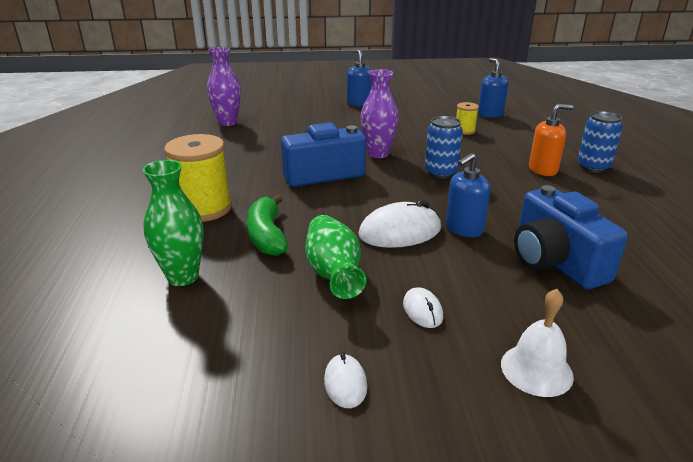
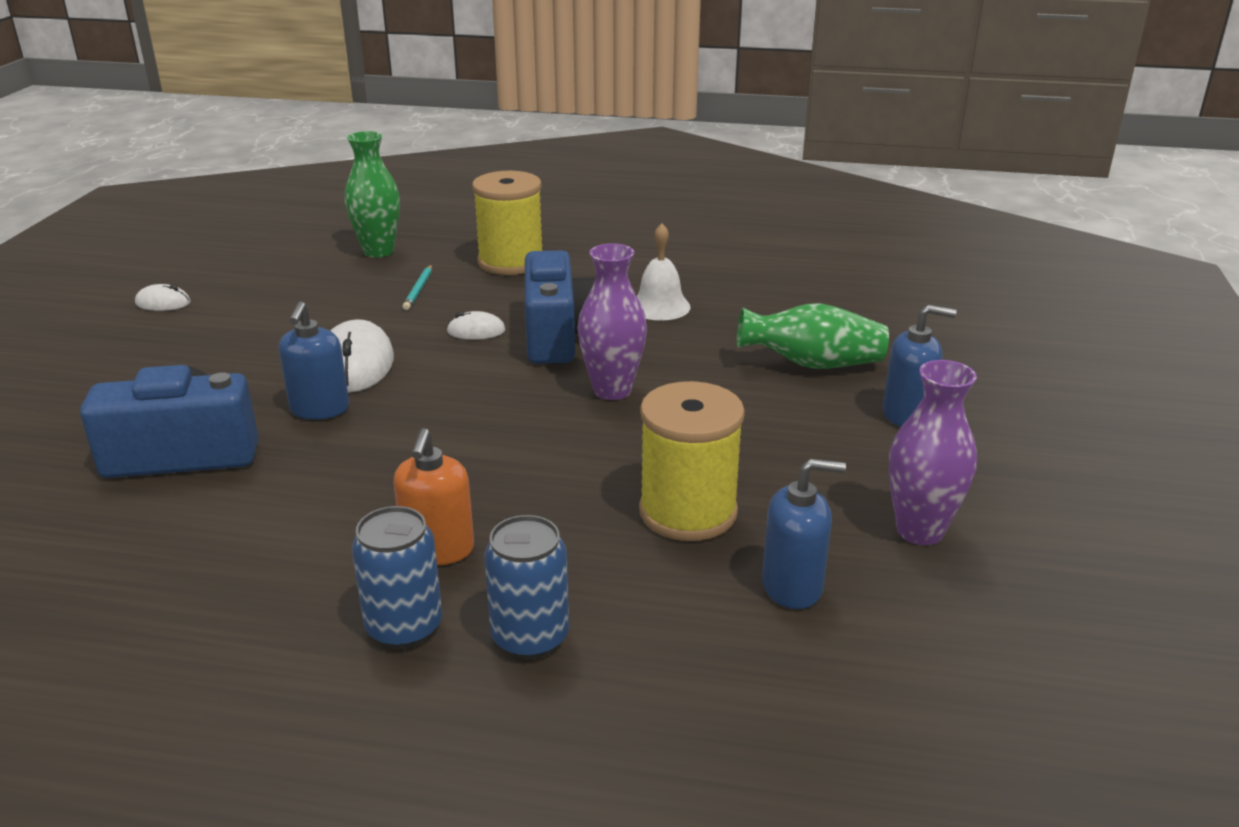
camera: 105 degrees right, 0 degrees up
(227, 122) = (811, 284): purple vase -> purple vase (919, 531)
(267, 236) = (419, 290): green banana -> turquoise pencil
(333, 273) = (312, 315): green vase -> green vase (812, 364)
(422, 310) = (203, 349): white mouse -> white mouse (476, 331)
(440, 172) = (501, 433): blue can -> blue can (530, 637)
(464, 131) = (688, 512): yellow spool -> yellow spool, size x1.97
(464, 229) = (319, 409): blue soap dispenser -> blue soap dispenser turned 150 degrees counterclockwise
(536, 369) = (65, 385): white bell -> white bell (660, 306)

